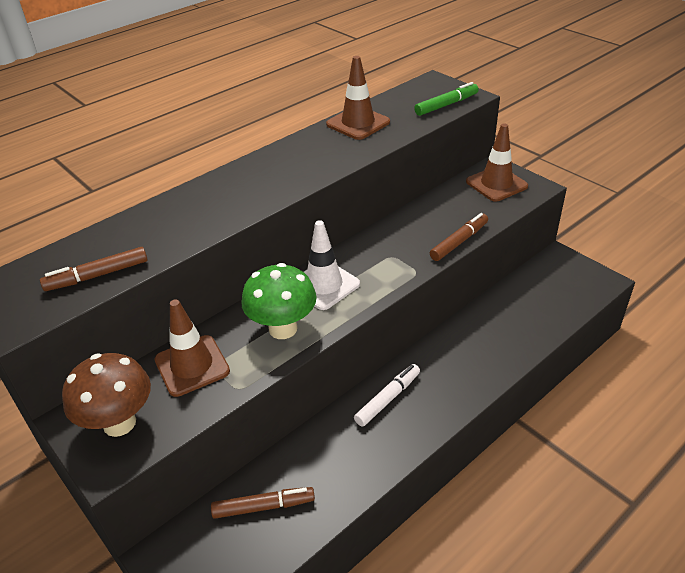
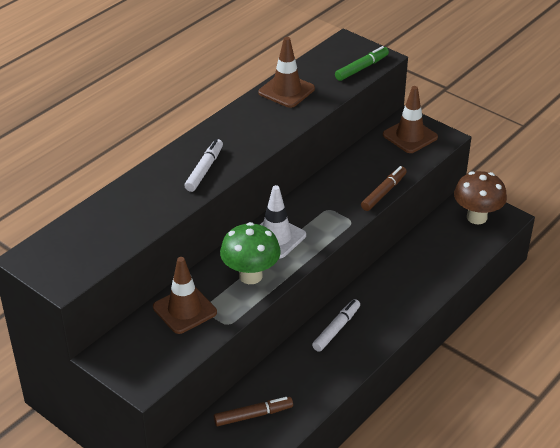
camera: 10 degrees left, 0 degrees up
(97, 275) = (110, 242): brown marker -> none
(119, 423) = (142, 356): brown mushroom -> brown mushroom (476, 217)
(241, 199) = (204, 169): none -> white marker

